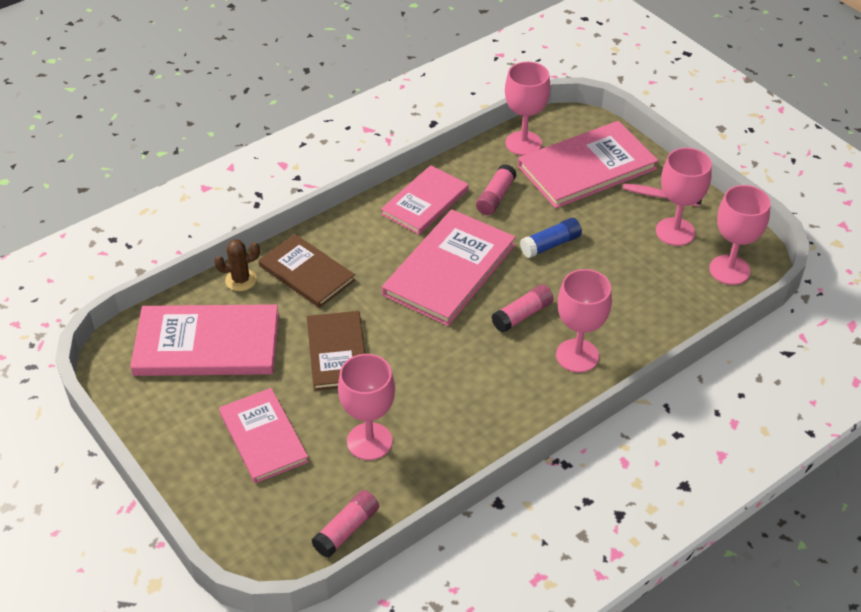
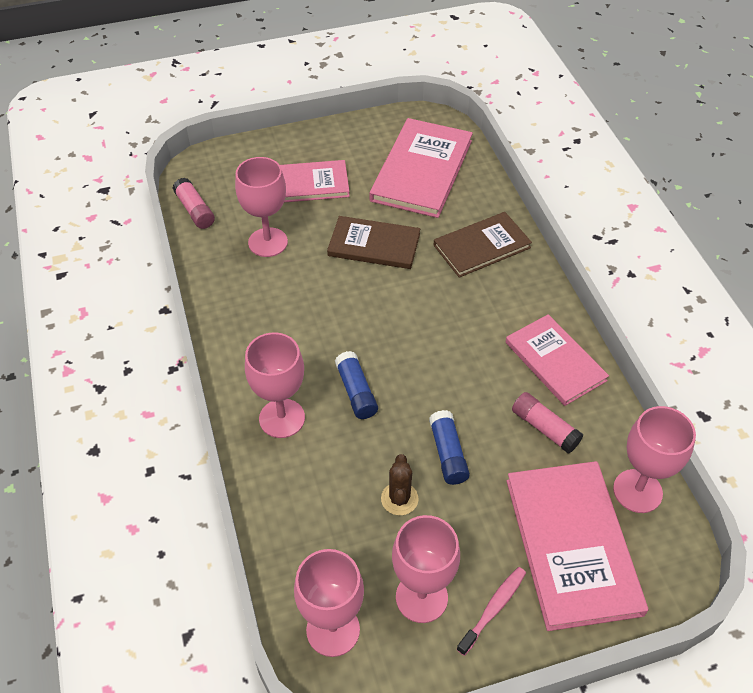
camera: 110 degrees right, 5 degrees up
(241, 280) = (490, 203): brown cactus -> brown cactus (399, 499)
(449, 270) = (444, 352): pink book -> none
(522, 315) = (356, 392): pink glue stick -> blue glue stick

